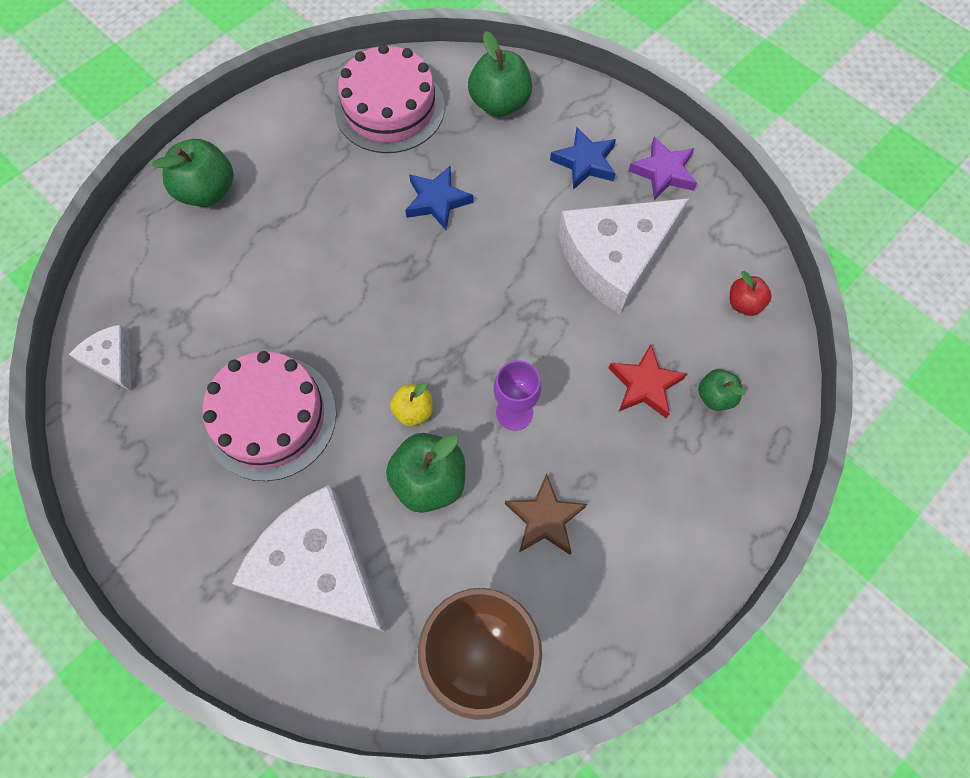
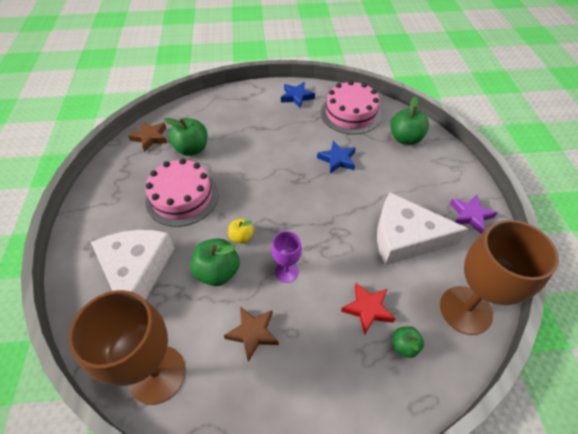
camera: 40 degrees right, 15 degrees down
(112, 360) = (150, 138): white cheese -> brown star
(207, 191) = (245, 102): green apple -> green apple (192, 149)
(585, 162) = (428, 186): blue star -> blue star (297, 97)
(744, 304) = (465, 310): red apple -> brown goblet

